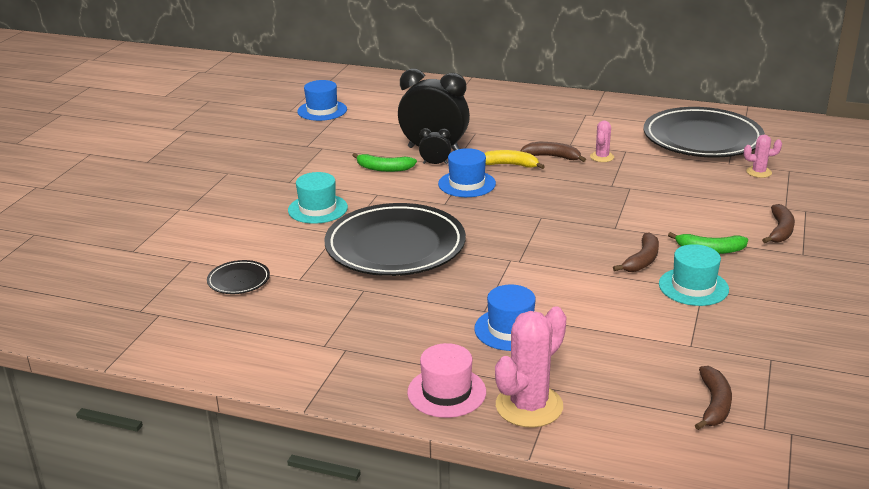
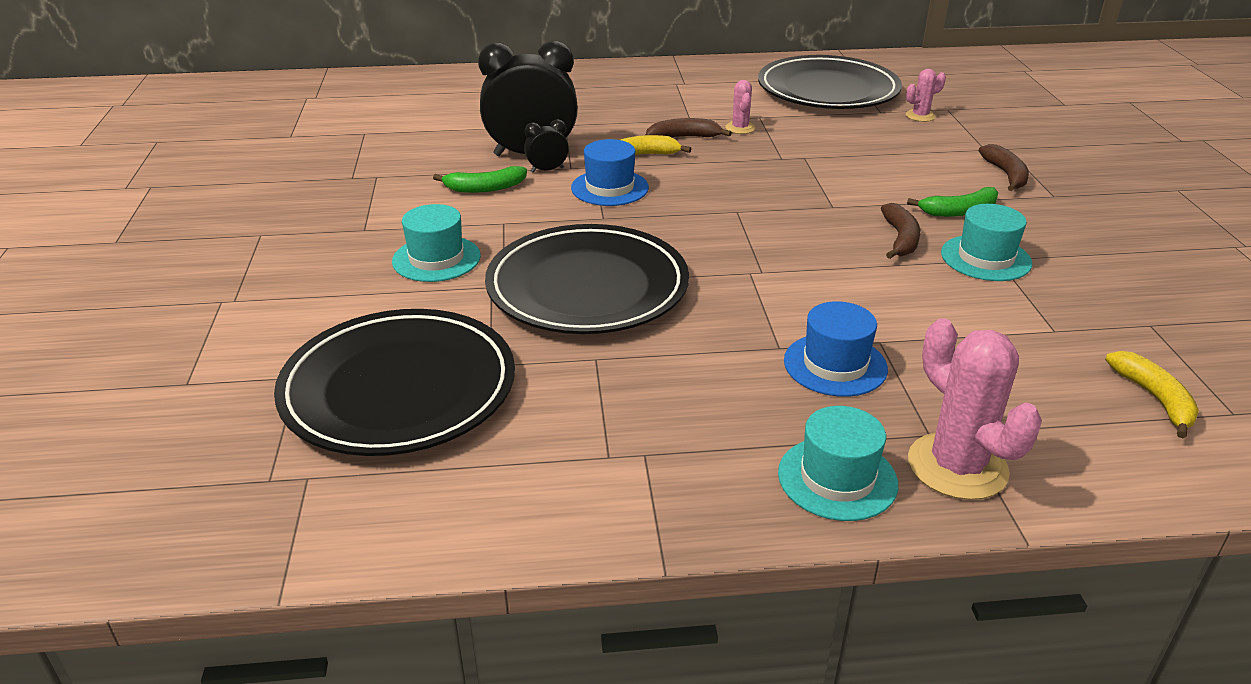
camera: 25 degrees left, 5 degrees up
(238, 280) = (399, 389): black plate -> black plate, size x2.37
(322, 110) = (337, 129): blue hat -> none
(446, 392) = (837, 478): pink hat -> turquoise hat
(529, 406) = (957, 466): pink cactus -> pink cactus turned 45 degrees counterclockwise
(714, 404) = (1154, 399): brown banana -> yellow banana

